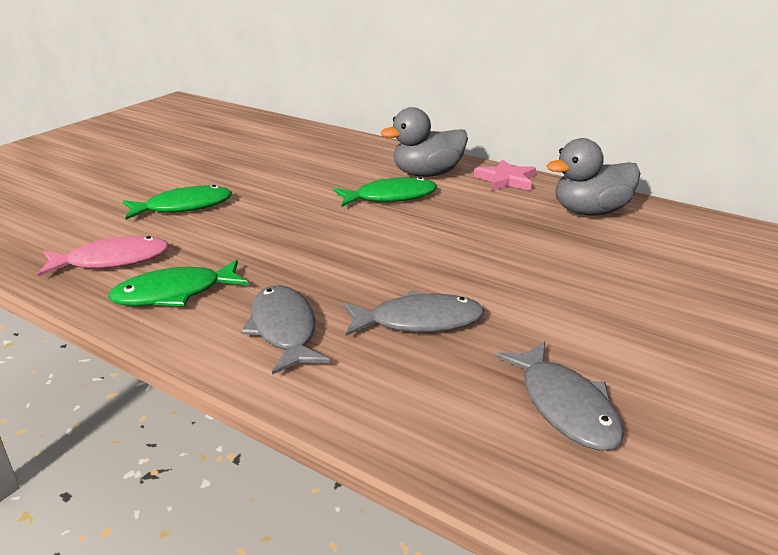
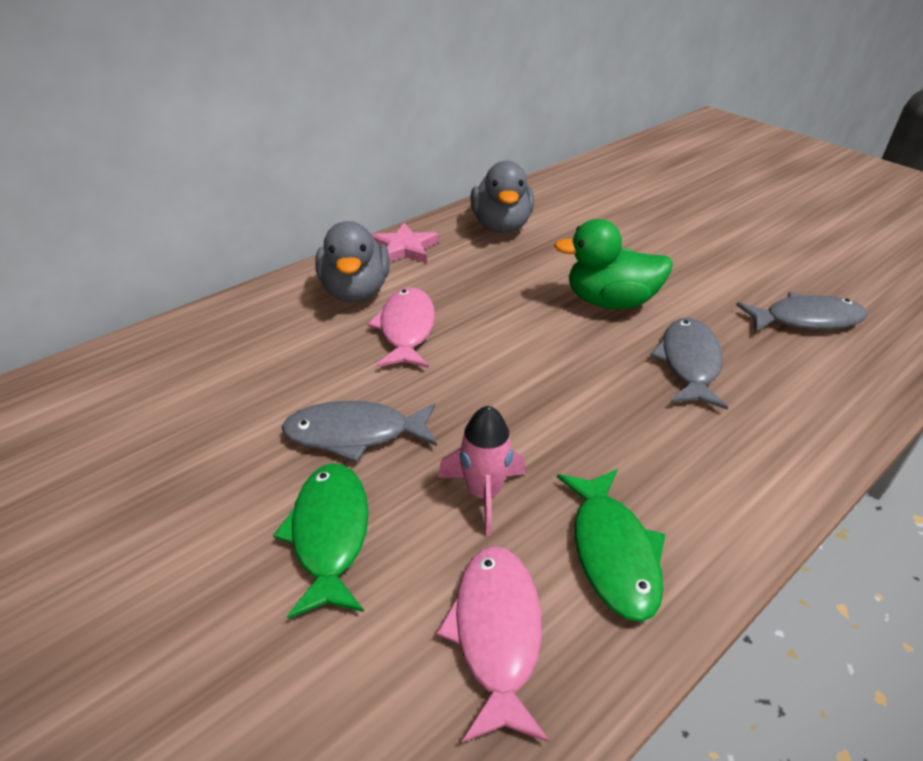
camera: 75 degrees left, 10 degrees up
(222, 244) = (483, 494): none -> pink rocket
(284, 329) = (702, 456): grey fish -> grey fish (354, 434)
(390, 197) = (406, 329): green fish -> pink fish
(497, 275) = (610, 302): none -> green duck

